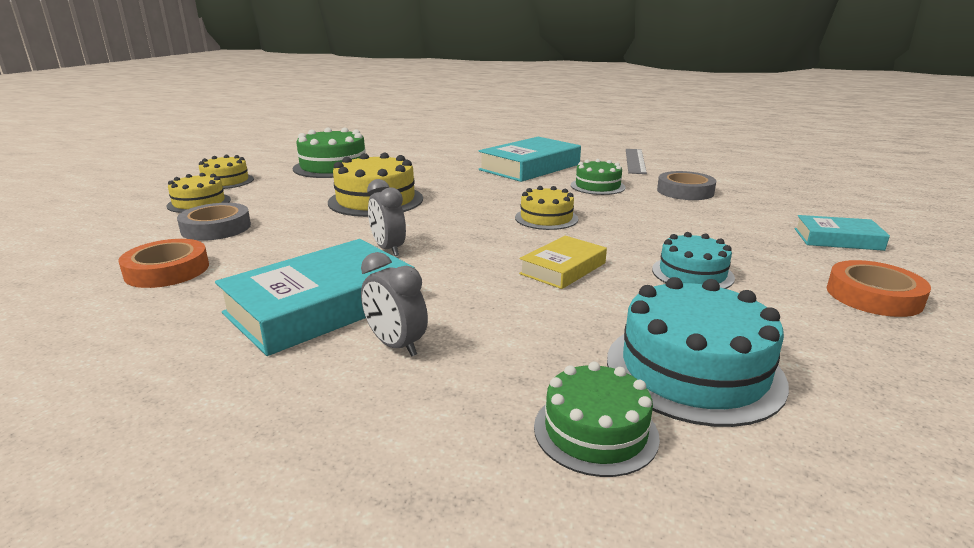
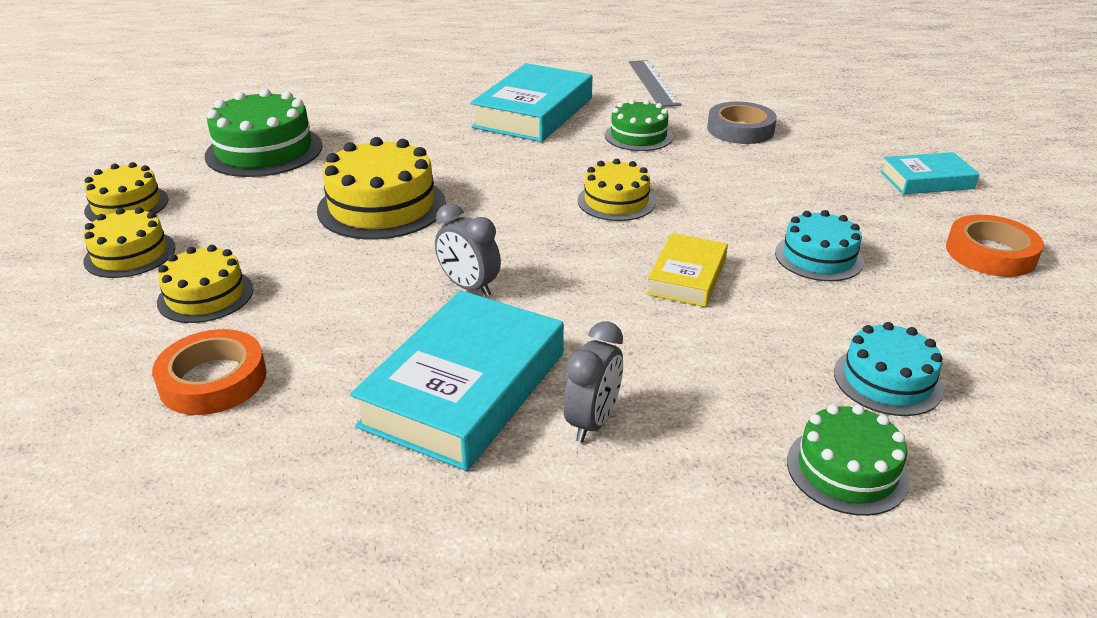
camera: 20 degrees left, 10 degrees up
(216, 228) = (205, 295): grey tape -> yellow cake
(396, 345) = (592, 422): grey clock -> grey clock turned 90 degrees counterclockwise
(693, 370) = (887, 380): turquoise cake -> turquoise cake, size x0.62

